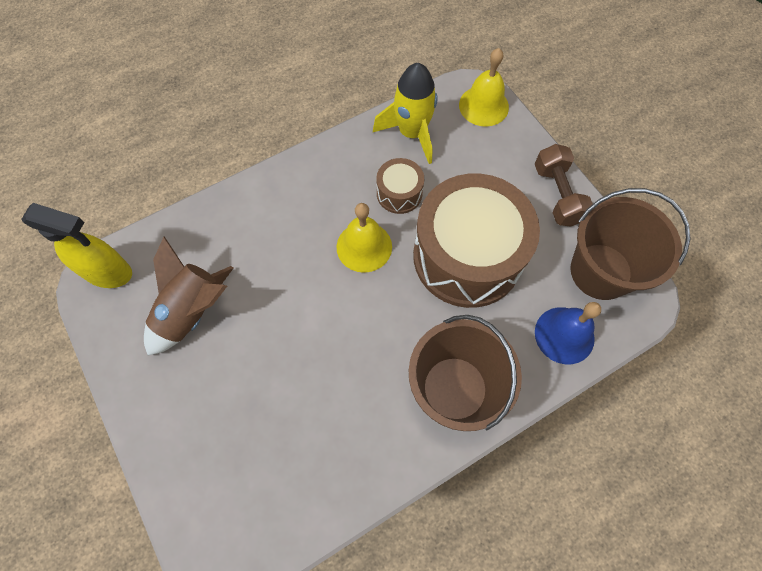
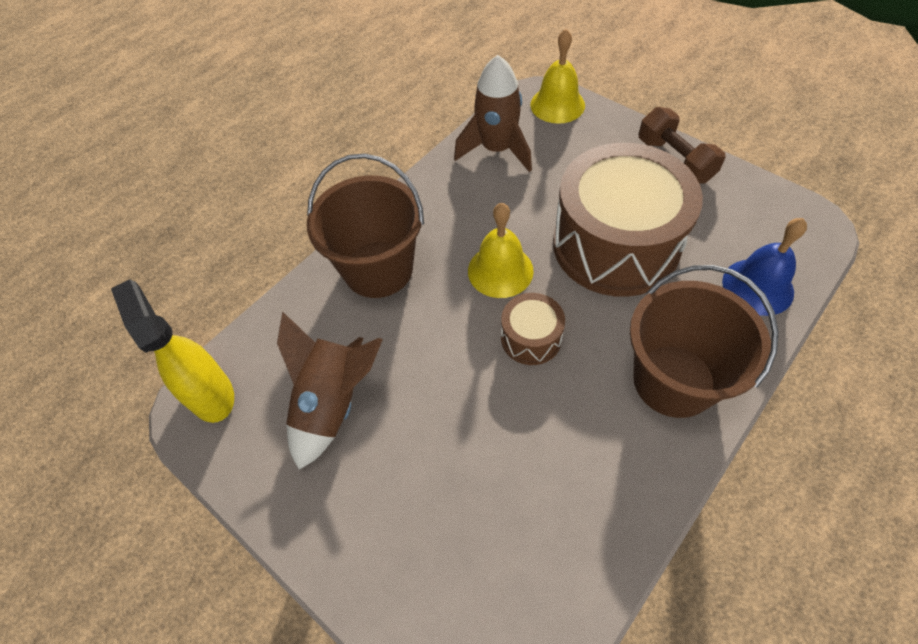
camera: 15 degrees left, 10 degrees down
(109, 272) = (211, 394): yellow spray bottle -> yellow spray bottle turned 120 degrees counterclockwise
(399, 193) = (512, 208): brown drum -> brown drum (531, 338)
(412, 133) = (497, 149): yellow rocket -> brown rocket
(600, 271) = (758, 215): brown bucket -> brown bucket (378, 269)

